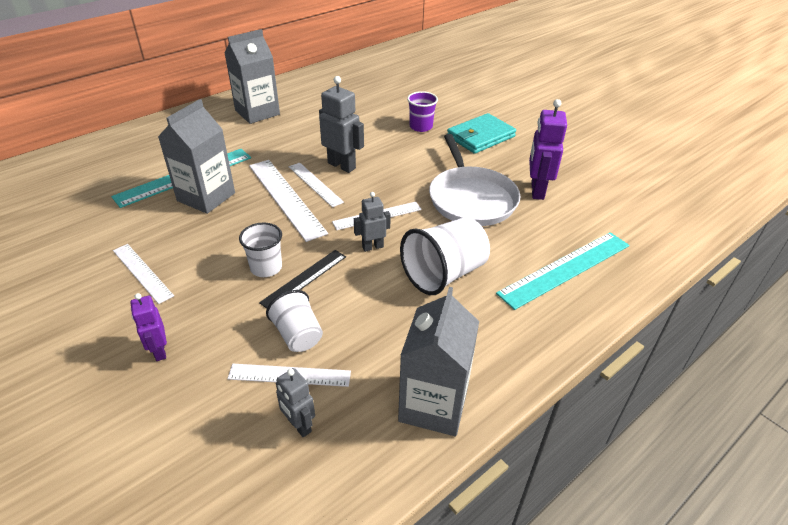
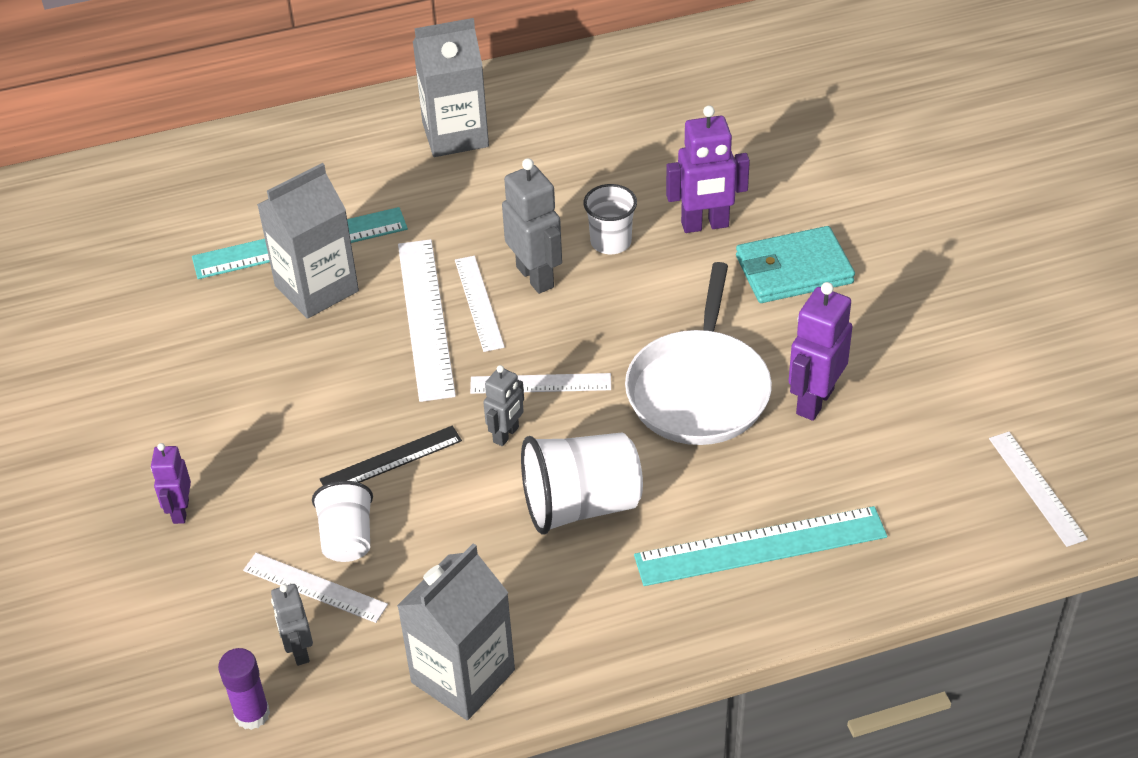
camera: 25 degrees right, 5 degrees up
(142, 272) = (194, 393): white ruler -> white ruler (1036, 488)
(266, 268) = (350, 429): white cup -> white cup (611, 242)
(283, 490) = (252, 714): none -> purple glue stick
(372, 247) = (506, 435): grey robot -> grey robot turned 120 degrees clockwise
(421, 127) = (705, 225): purple cup -> purple robot

